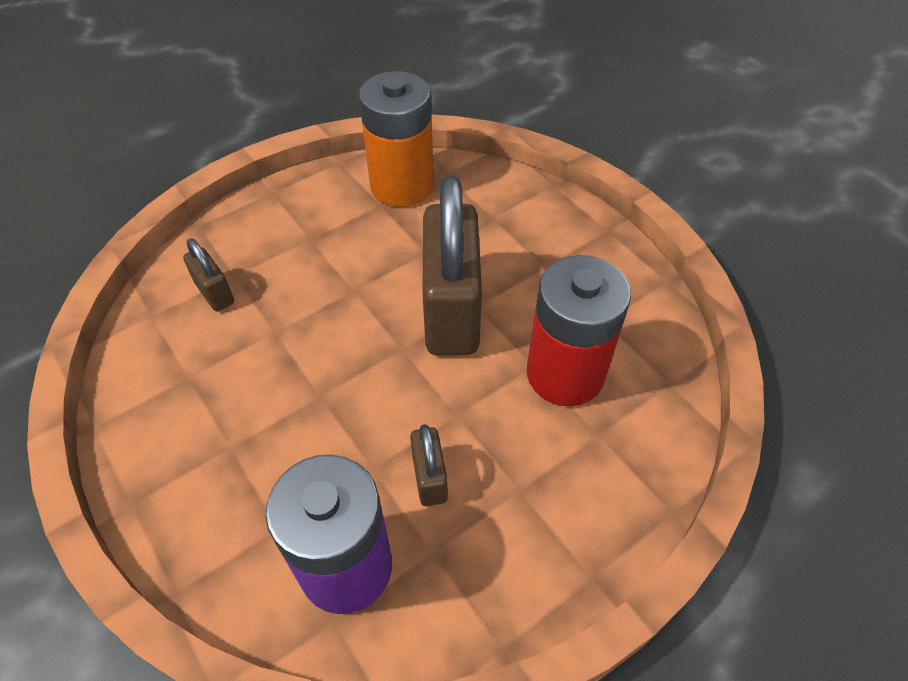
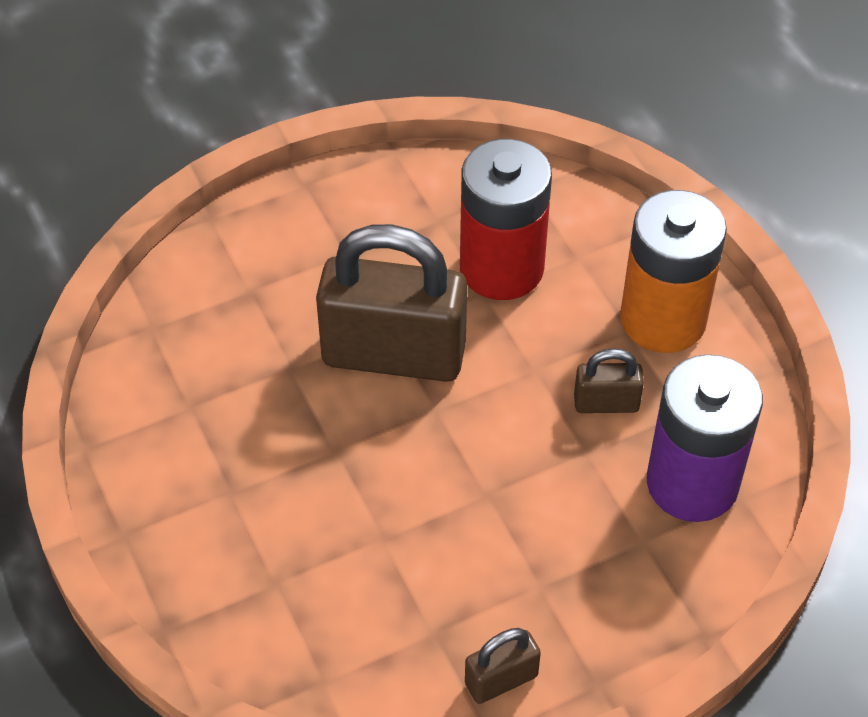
camera: 80 degrees left, 0 degrees up
(215, 293) = (303, 605): brown padlock -> brown padlock (501, 680)
(402, 186) = (162, 379): orange battery -> orange battery (663, 319)

